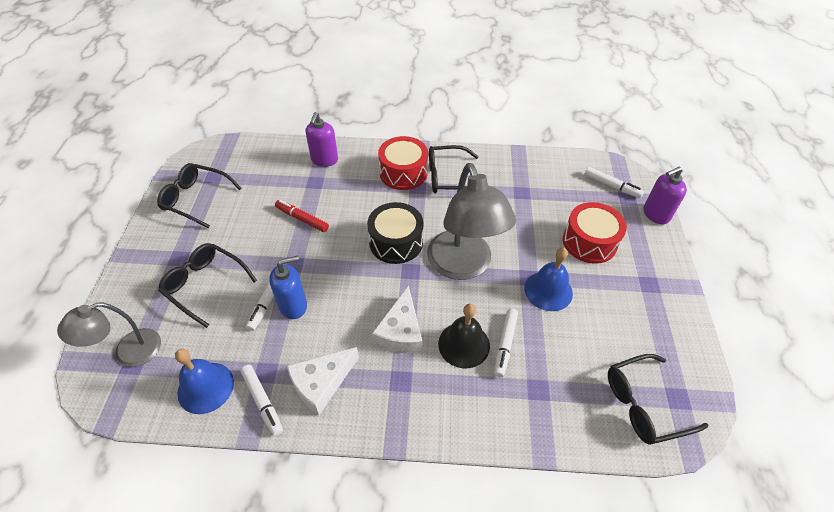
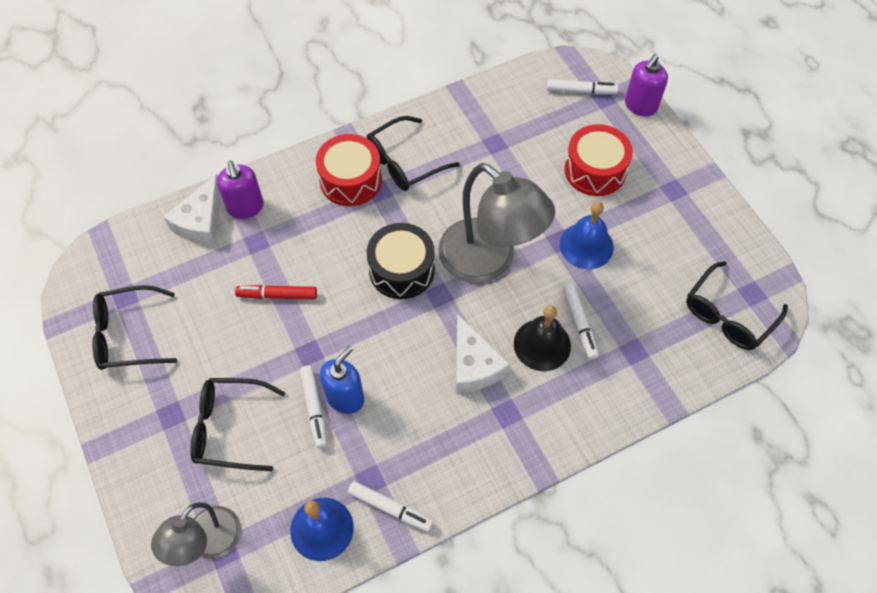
camera: 30 degrees left, 10 degrees up
(321, 383) = (434, 458): white cheese -> white cheese (201, 221)

